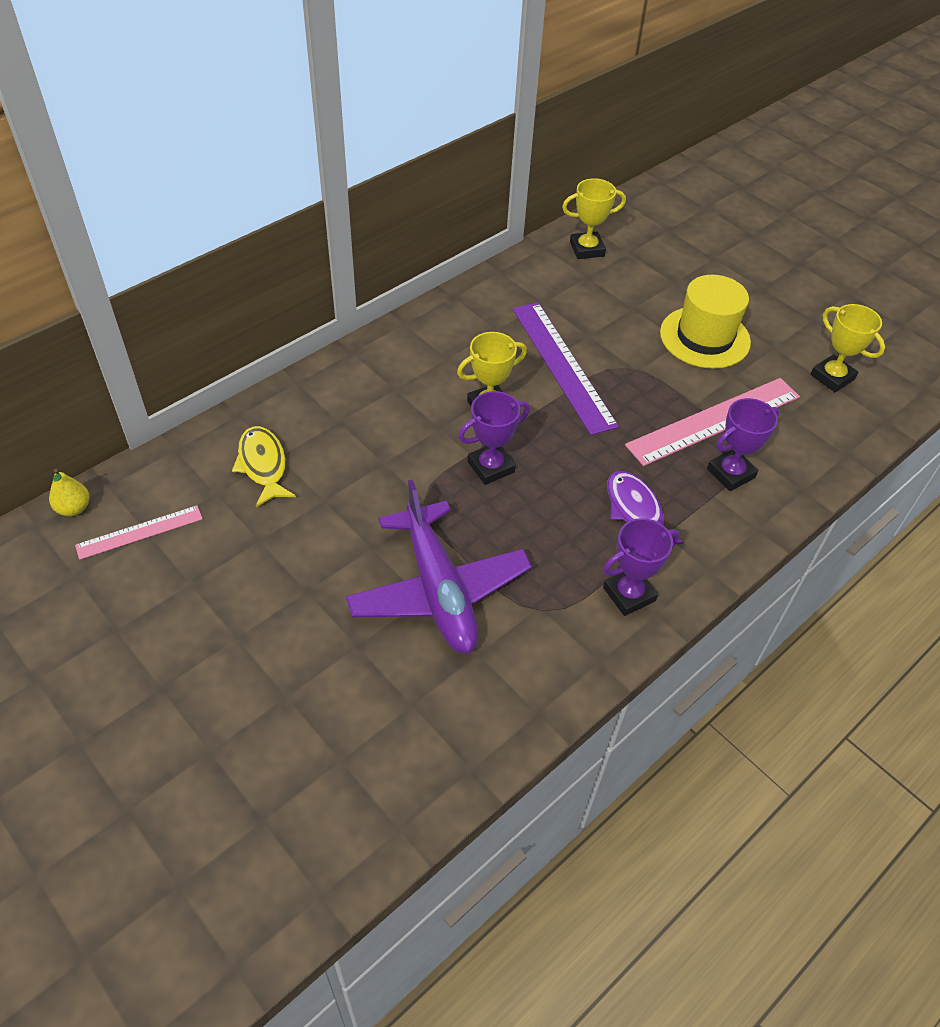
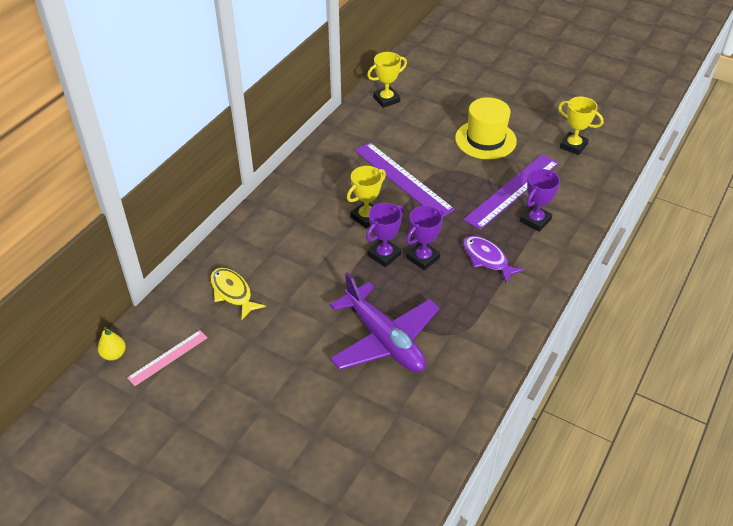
camera: 15 degrees left, 5 degrees down
(629, 594) = (503, 310): purple trophy -> purple trophy (423, 258)
(714, 421) = (512, 191): pink ruler -> purple ruler

